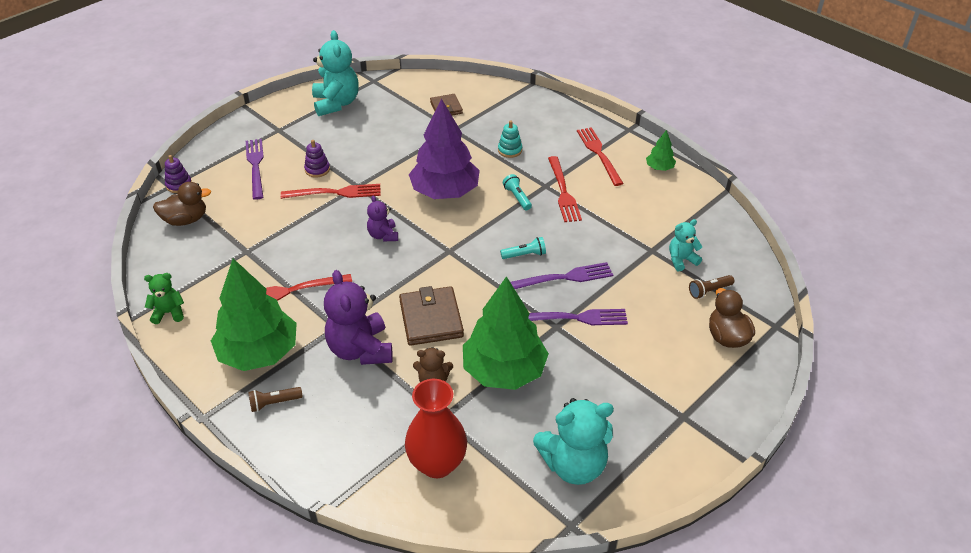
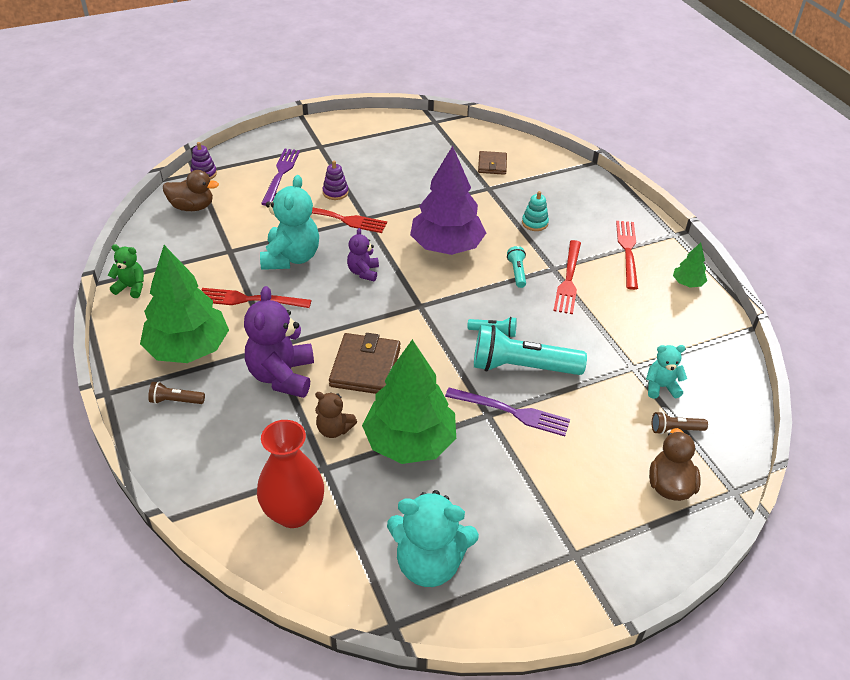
camera: 20 degrees right, 0 degrees up
(336, 103) = (387, 135): turquoise teddy bear -> turquoise teddy bear (291, 258)
(563, 278) = (522, 367): purple fork -> turquoise flashlight

